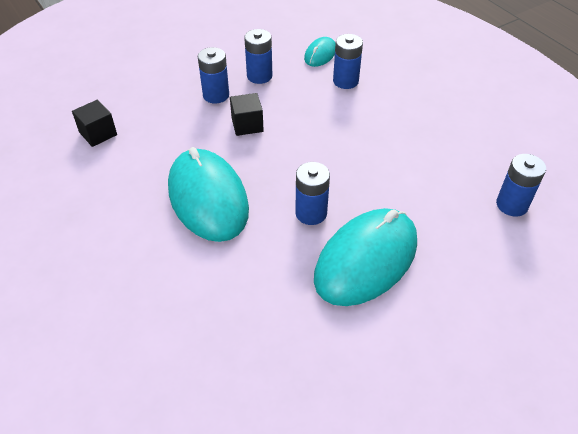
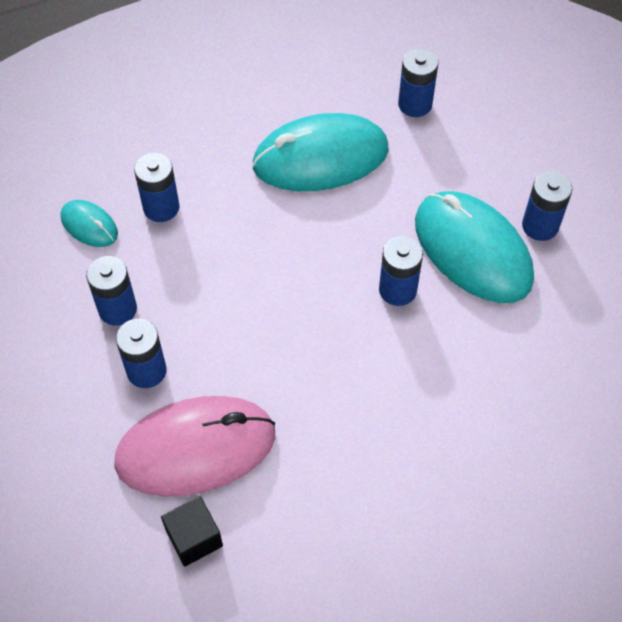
camera: 80 degrees left, 10 degrees up
(161, 125) = (196, 448): none -> pink mouse
(208, 198) = (354, 398): turquoise mouse -> turquoise mouse (320, 158)
(247, 125) = (223, 338): black cube -> none
(411, 310) = (540, 226): none -> blue battery

